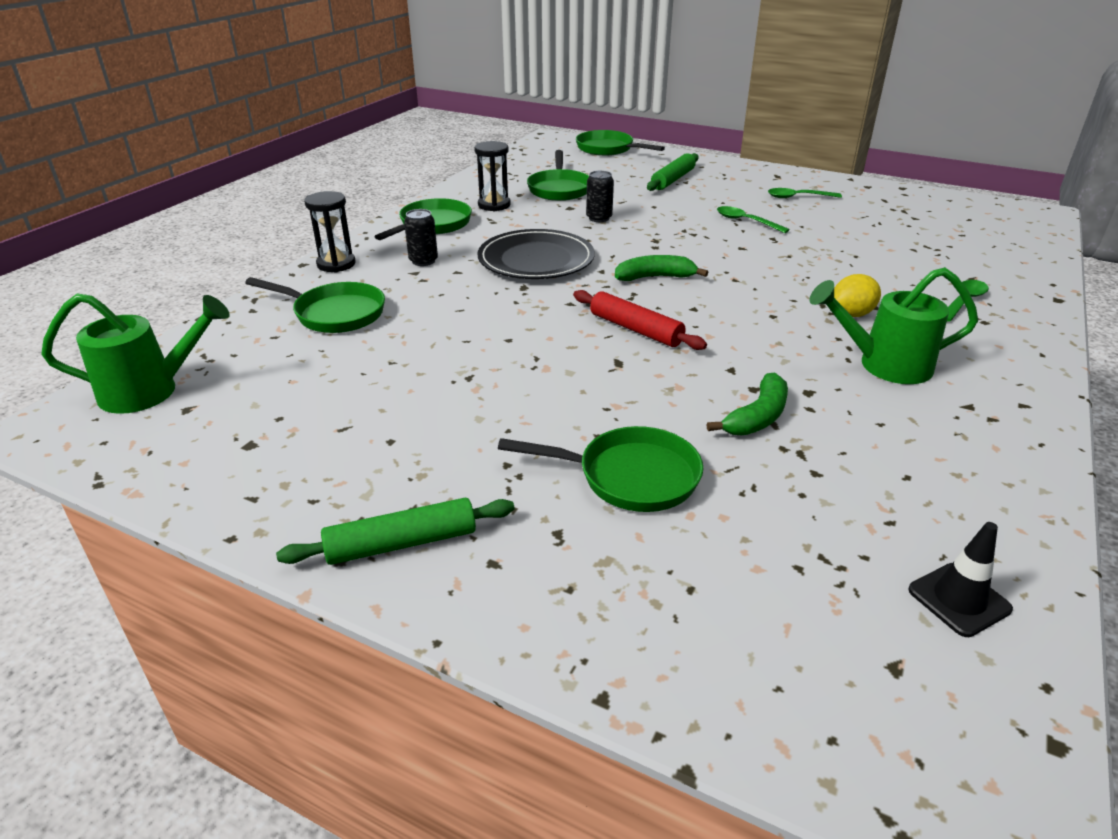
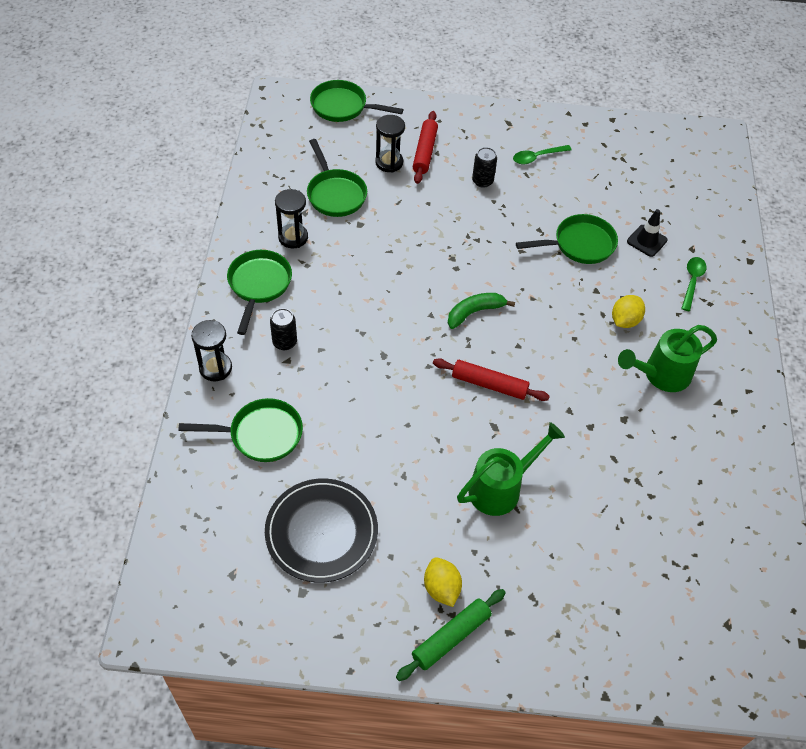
camera: 25 degrees left, 20 degrees up
(150, 391) = (190, 566): green watering can -> green watering can (501, 488)
(431, 488) = (441, 588): none -> yellow lemon
(536, 259) = (373, 314): black plate -> black plate (321, 532)
(599, 218) = (392, 235): black can -> black can (482, 181)
(630, 180) = (389, 162): none -> black hourglass
(630, 477) = (551, 536): green pan -> green pan (580, 244)
(673, 180) = (425, 152): green rolling pin -> red rolling pin
(746, 221) = (510, 209): green spoon -> none
(757, 417) = (602, 455): green banana -> none
(959, 599) = (746, 569): black traffic cone -> black traffic cone (646, 241)

